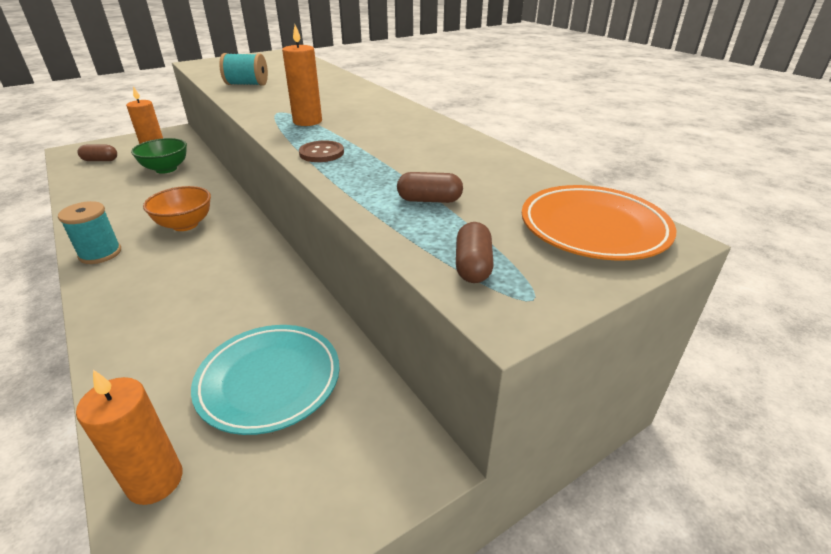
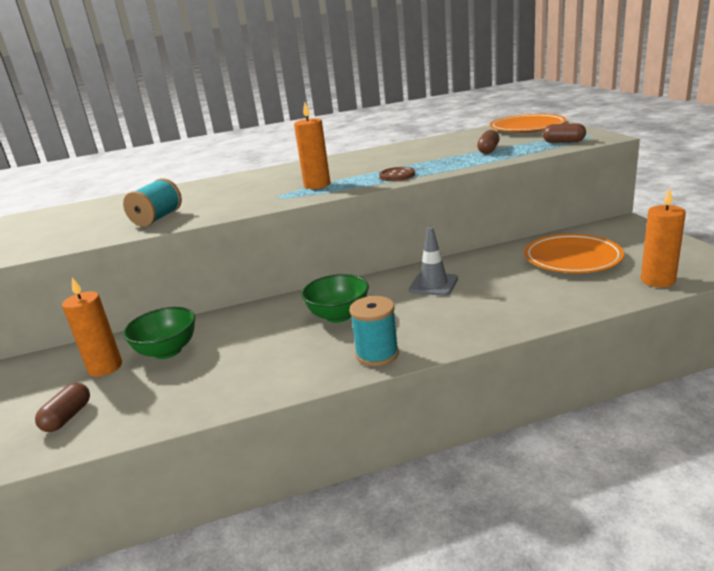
camera: 70 degrees left, 10 degrees down
(185, 225) = (338, 315): orange bowl -> green bowl
(230, 268) = (433, 284): none -> grey traffic cone
(269, 381) = (572, 258): turquoise plate -> orange plate

